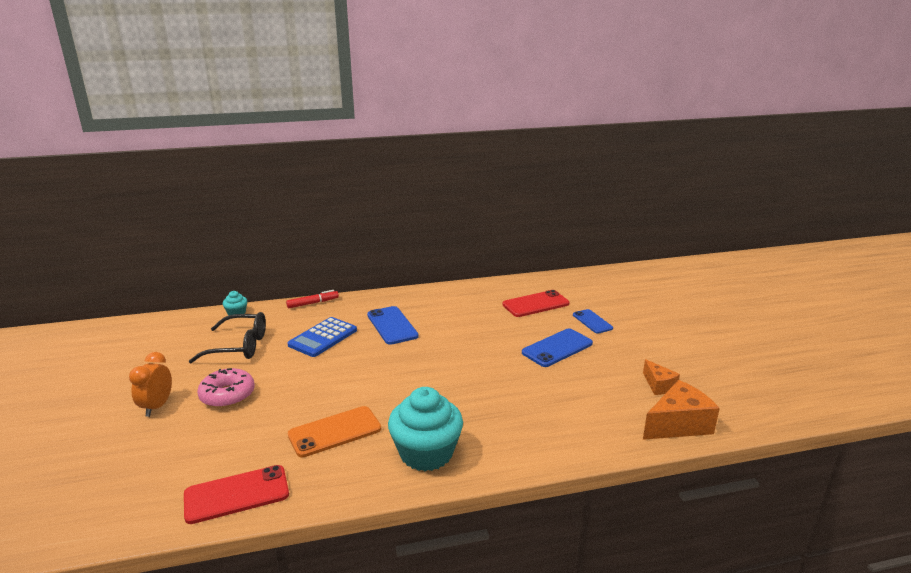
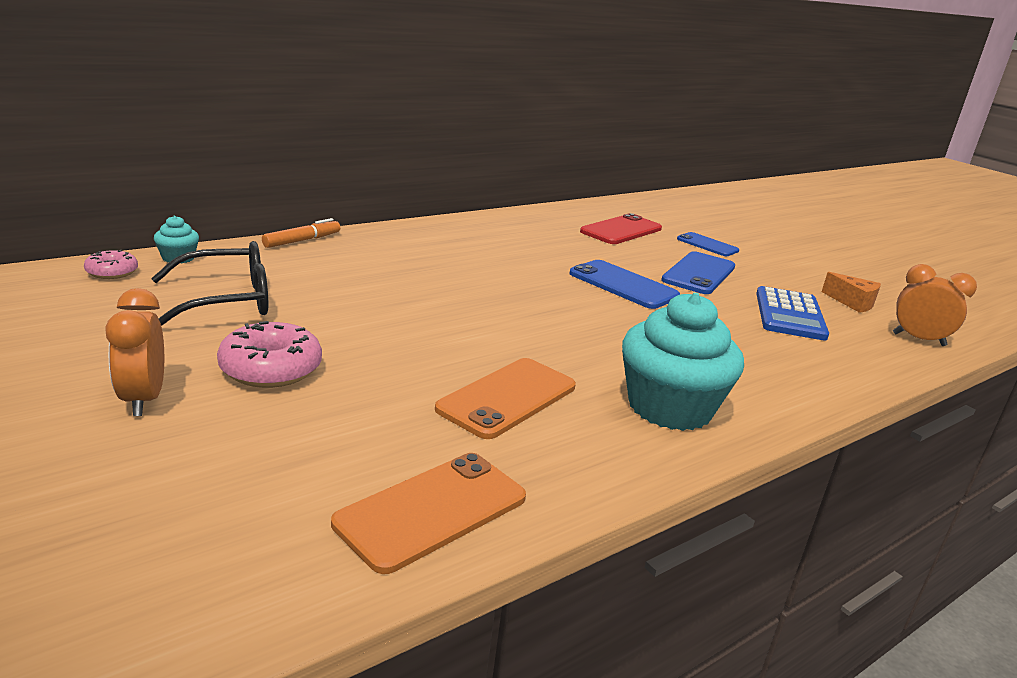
camera: 25 degrees left, 0 degrees up
(197, 321) = (112, 272): none -> pink donut
(236, 494) = (432, 510): red phone -> orange phone
(313, 303) = (302, 240): red marker -> orange marker
(323, 338) = (362, 281): blue calculator -> blue calculator (789, 314)
(392, 325) = (455, 261): blue phone -> blue phone (623, 285)
(678, 425) = (918, 339): orange cheese -> orange clock

